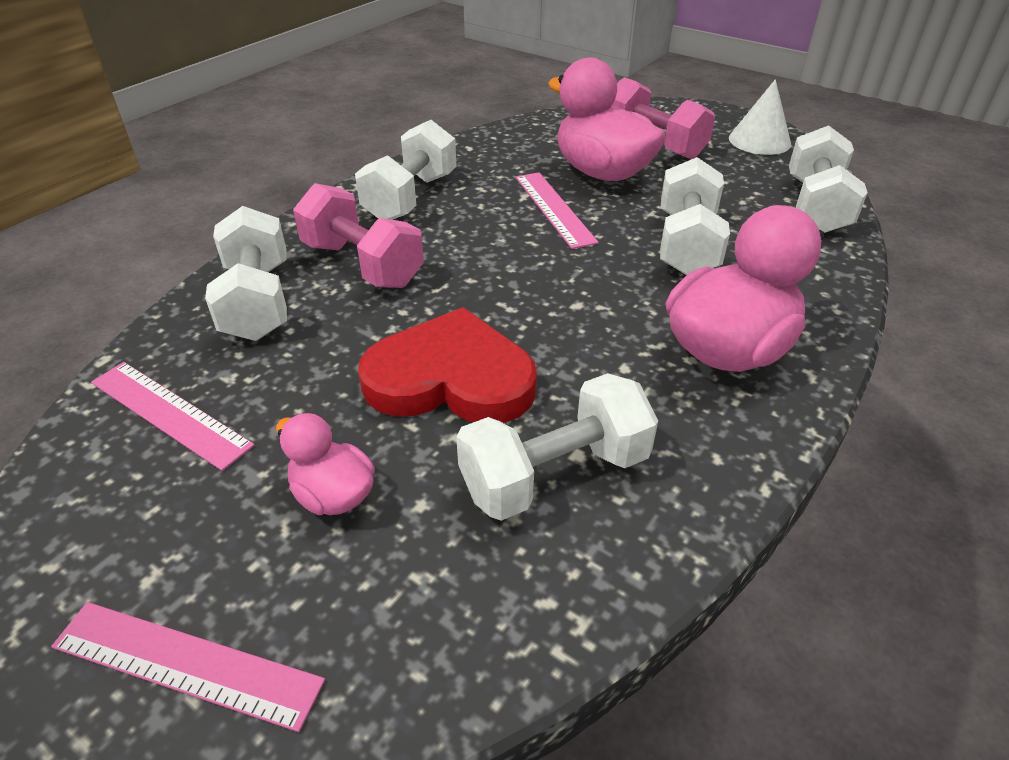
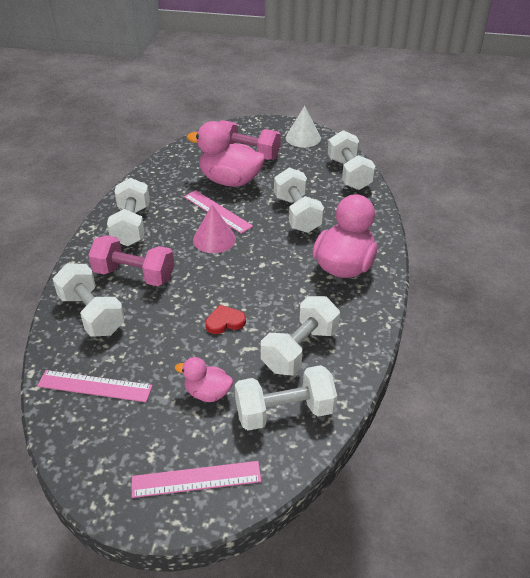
camera: 25 degrees left, 0 degrees up
(447, 592) = (284, 412): none -> white dumbbell
(451, 378) = (225, 322): red heart -> red heart, size x0.45
(522, 246) = (214, 239): none -> pink cone

